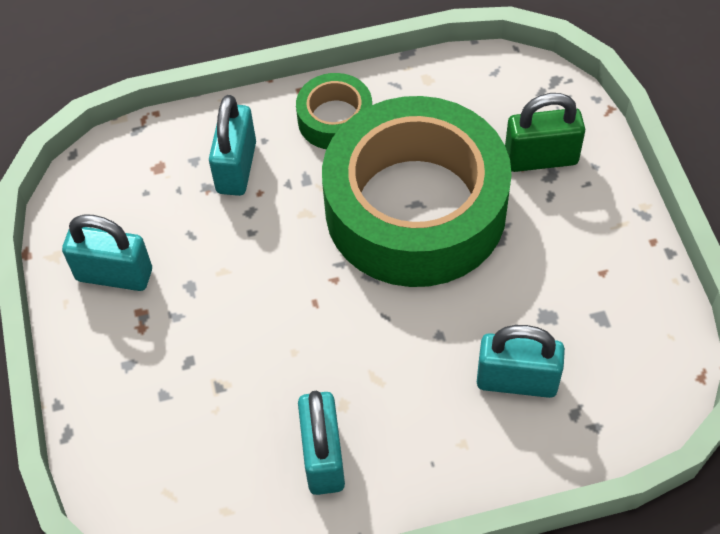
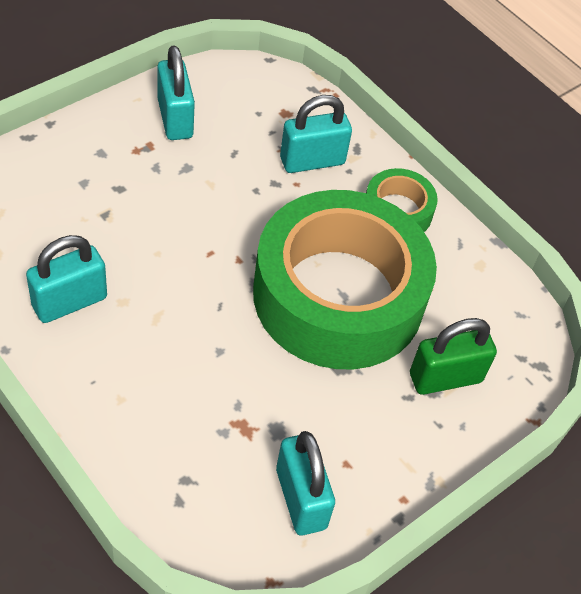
camera: 55 degrees right, 5 degrees down
(517, 380) = (199, 423): turquoise padlock -> turquoise padlock (301, 499)
(541, 158) = (445, 378): green padlock -> green padlock turned 75 degrees counterclockwise

